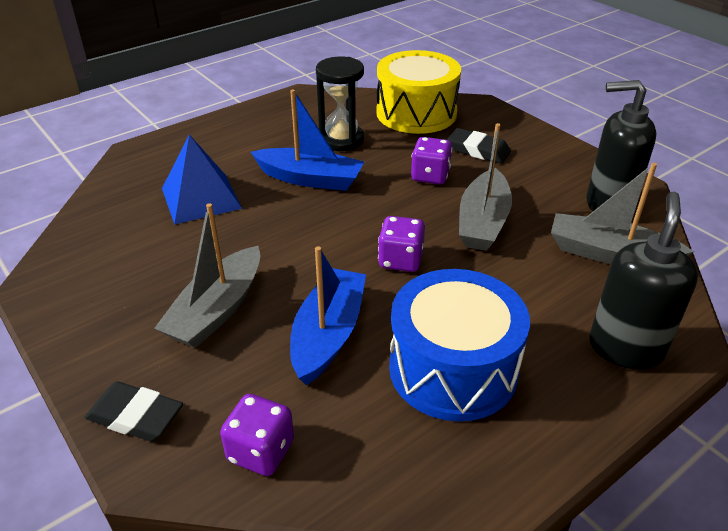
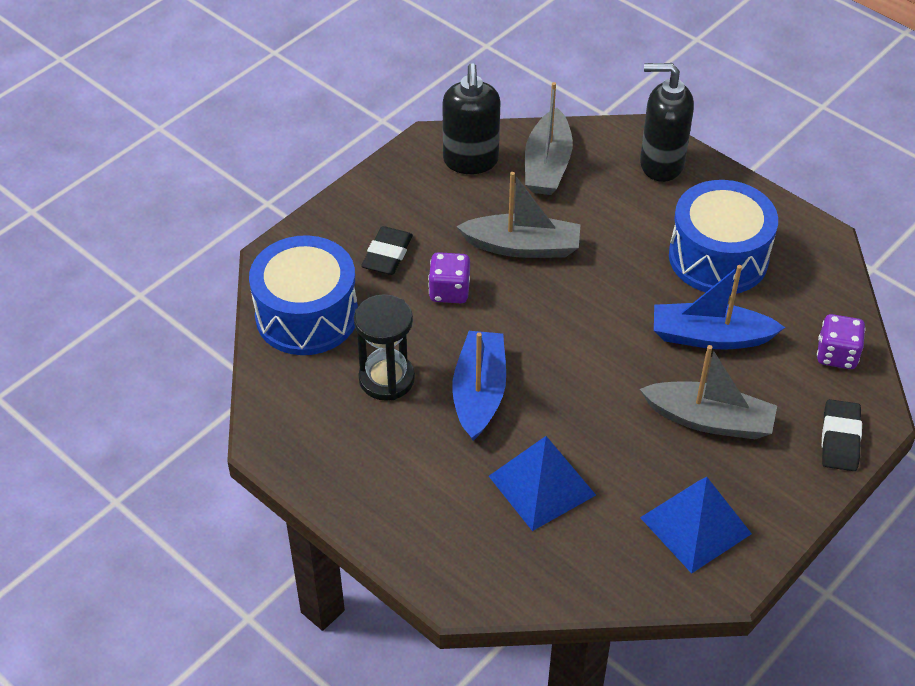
camera: 100 degrees left, 10 degrees up
(105, 276) = (695, 525): none -> blue pyramid
(400, 260) = (598, 301): purple dice -> none
(416, 113) = (307, 315): yellow drum -> blue drum

